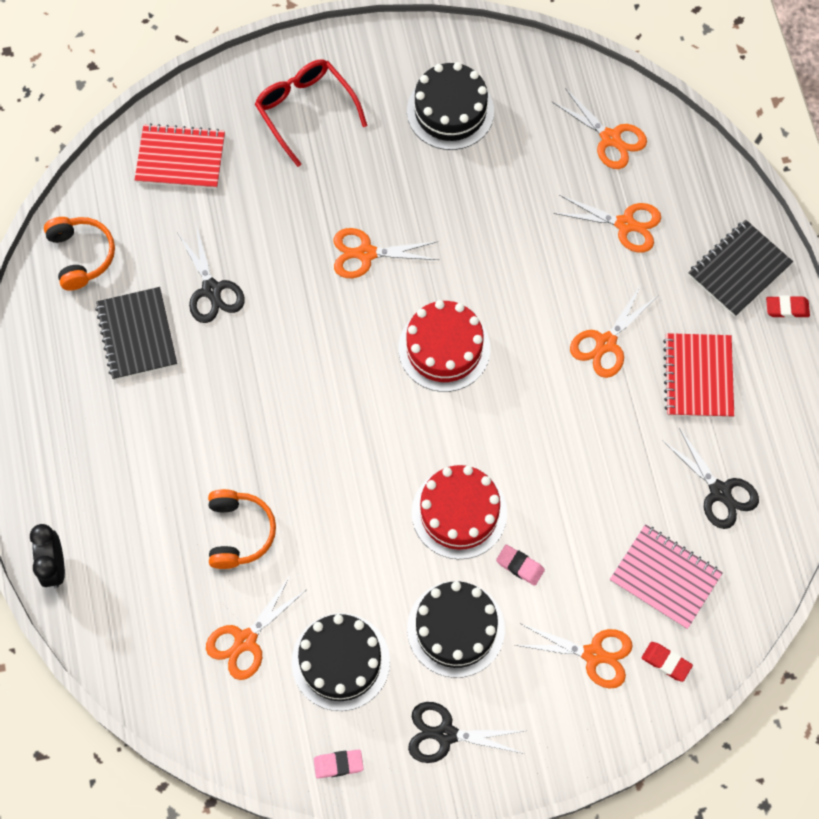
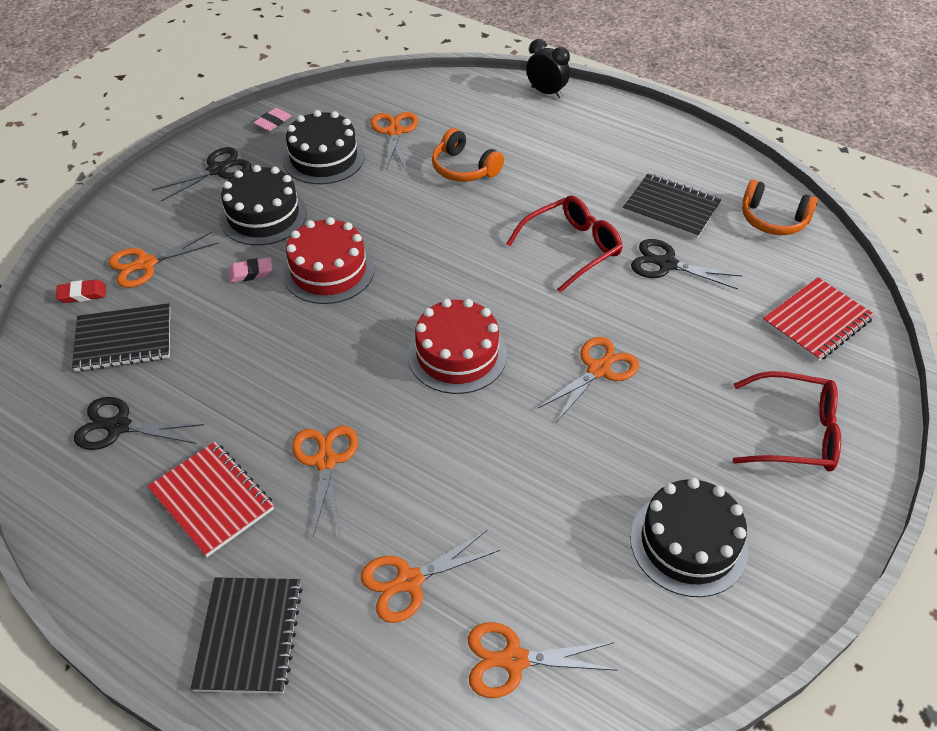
camera: 135 degrees right, 20 degrees down
(259, 366) = (572, 248): none -> red glasses
(665, 577) = (124, 340): pink notebook -> black notebook
(787, 308) = (164, 638): red eraser -> none

